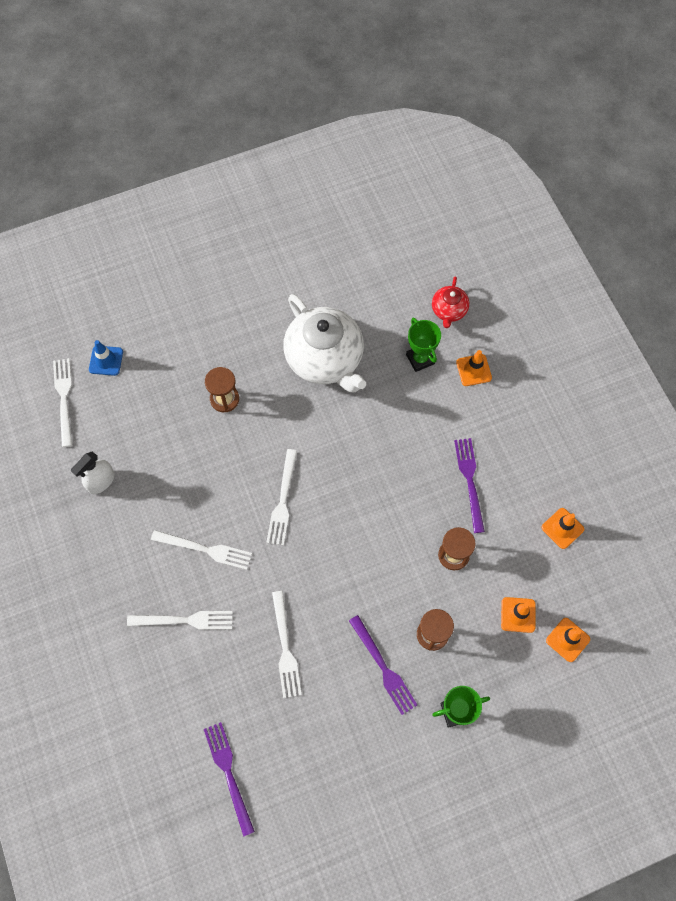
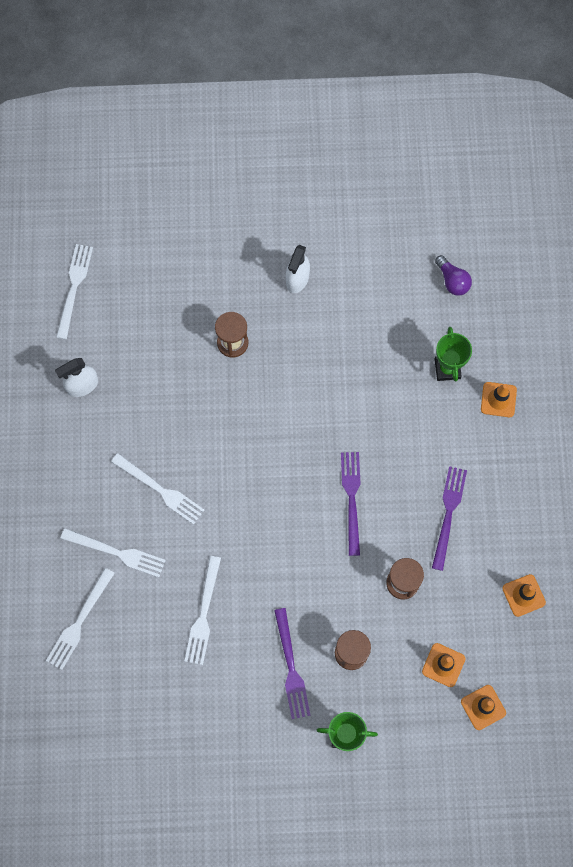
camera: 20 degrees right, 5 degrees up
(106, 360) = (128, 262): blue traffic cone -> none
(228, 773) = (108, 712): purple fork -> purple fork (351, 498)
(262, 327) = (297, 279): none -> white spray bottle
(282, 501) = (253, 468): white fork -> white fork (79, 622)
(325, 359) = (349, 335): white teapot -> none
(396, 286) = (452, 281): none -> purple light bulb
(448, 311) = (497, 327): red teapot -> none

